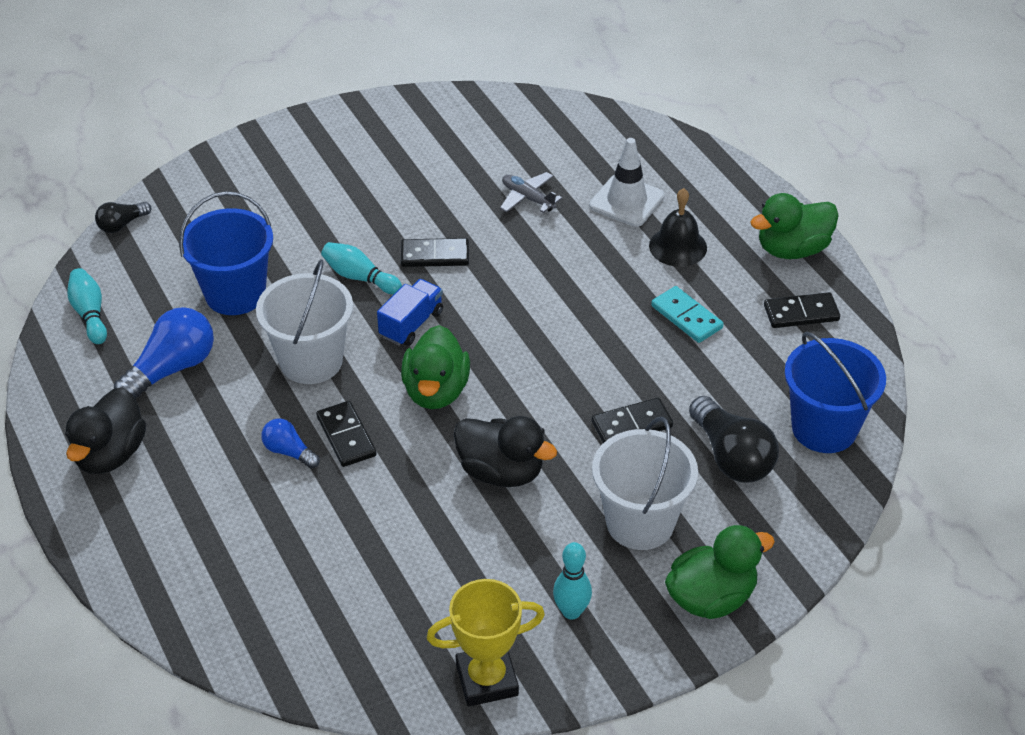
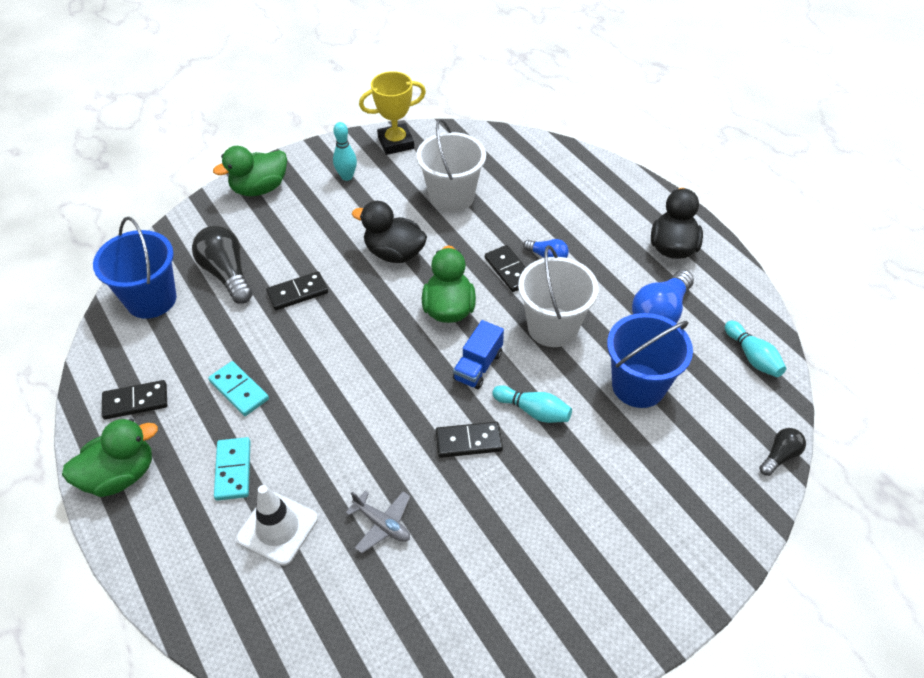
camera: 175 degrees right, 5 degrees up
(640, 522) = (299, 227): white bucket -> white bucket (451, 197)
(678, 246) = (233, 470): black bell -> turquoise domino

